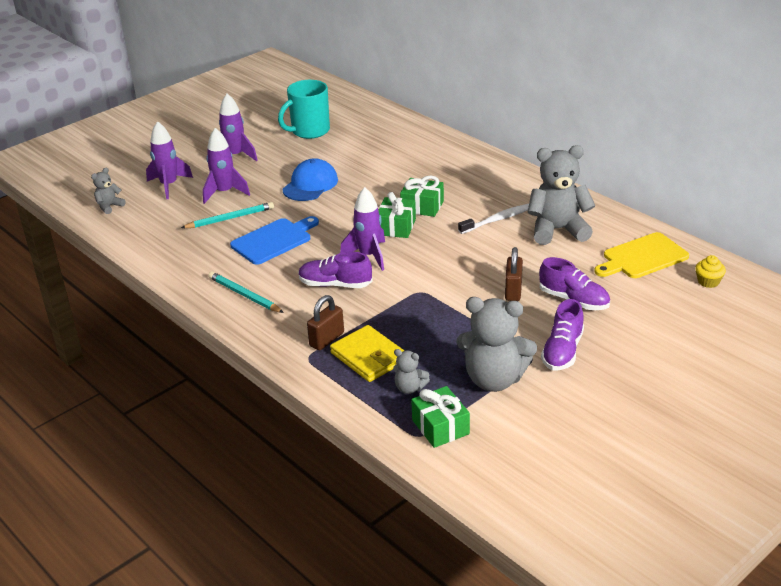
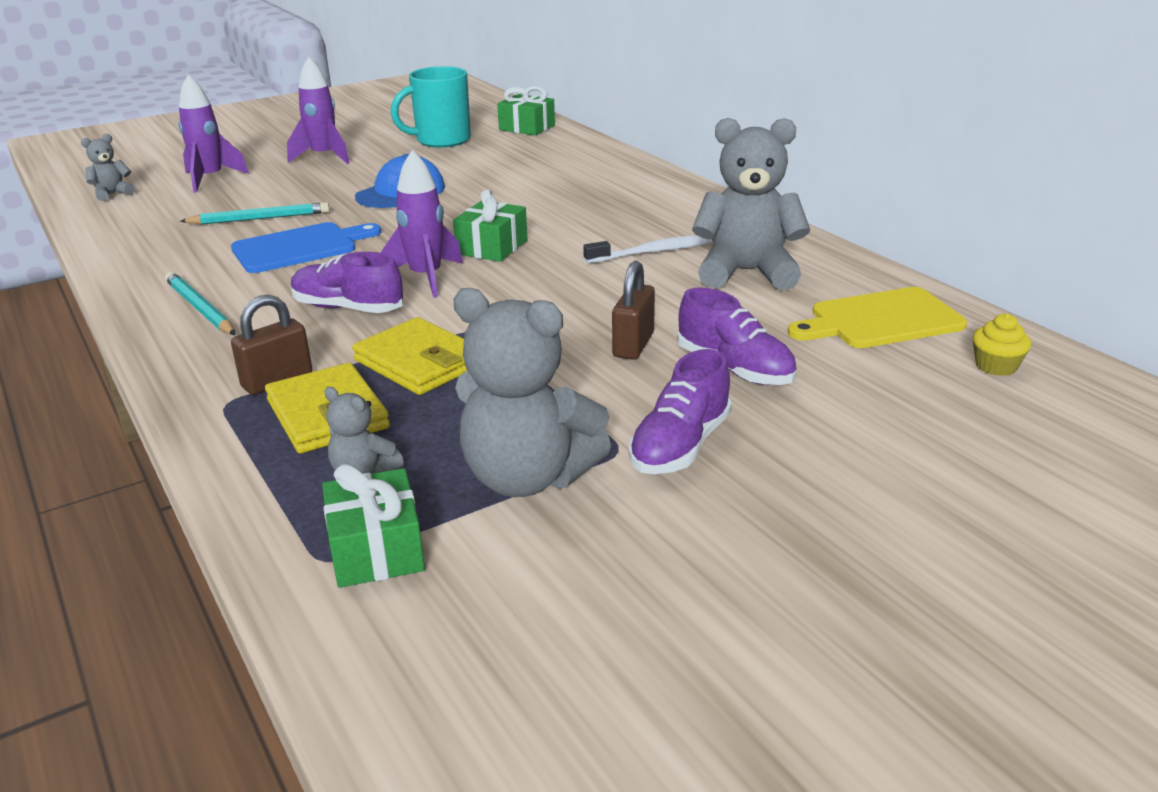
camera: 10 degrees right, 5 degrees down
(224, 192) = (277, 191): purple rocket -> none
(400, 317) = (419, 362): none -> yellow wallet
(422, 206) = (546, 227): green gift -> green gift (527, 128)

